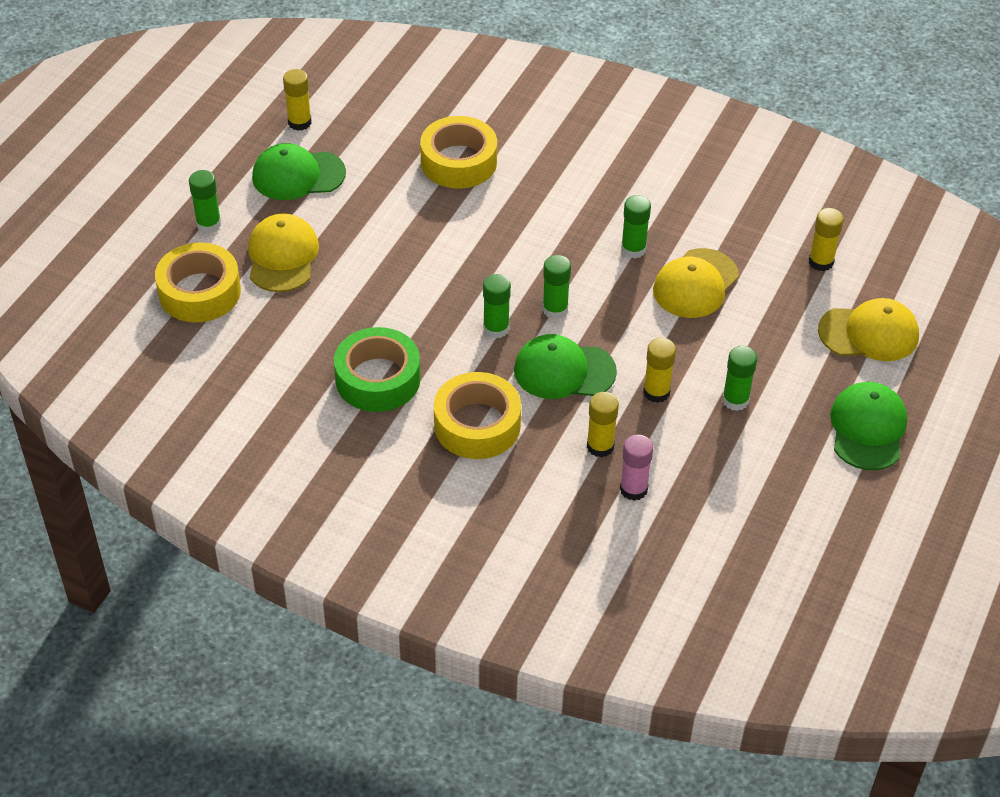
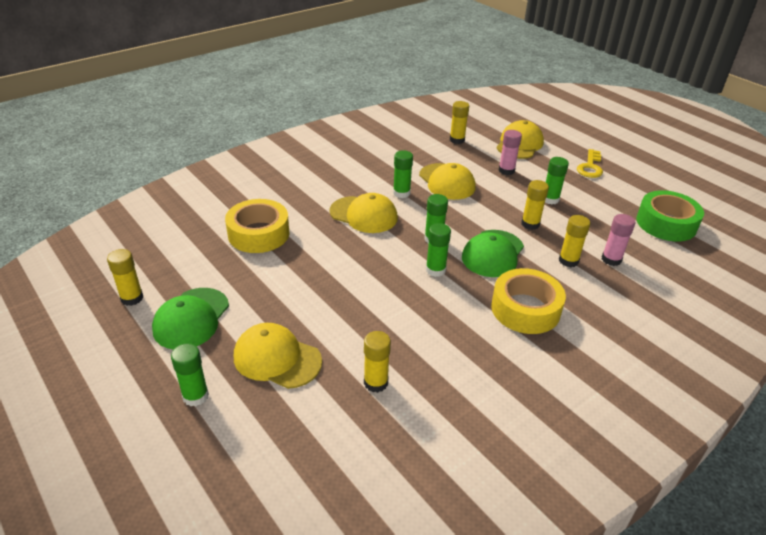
camera: 65 degrees left, 10 degrees down
(199, 292) = (276, 431): yellow tape -> none
(293, 337) = (376, 382): none -> yellow glue stick
(378, 379) = (453, 346): green tape -> green tape (666, 223)
(559, 232) = (364, 215): none -> yellow cap
(776, 337) = (506, 170): none -> pink glue stick
(867, 429) = (590, 167): green cap -> yellow key

